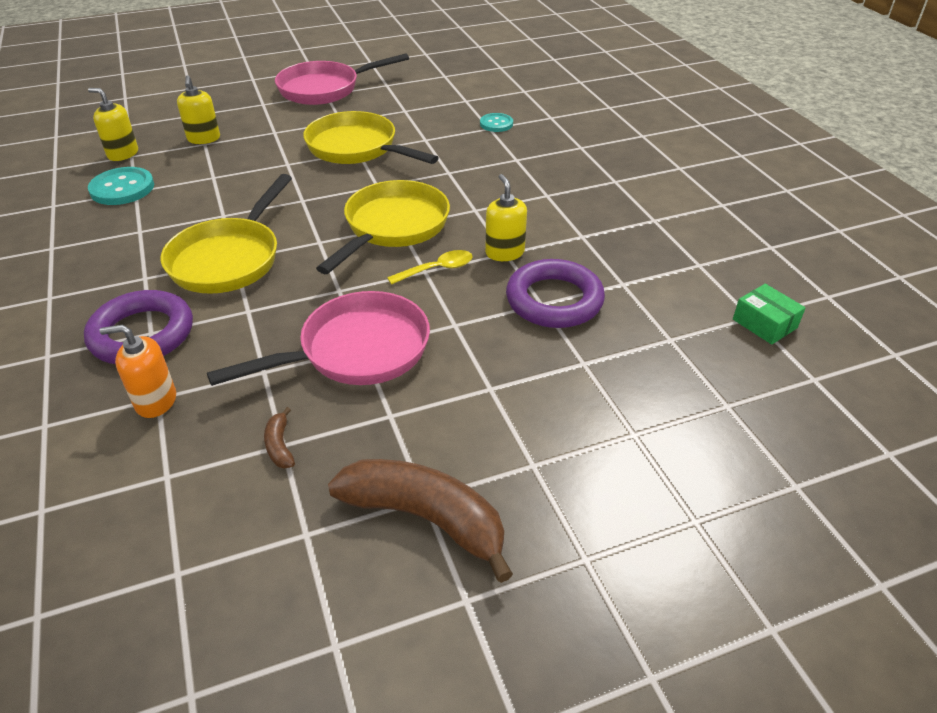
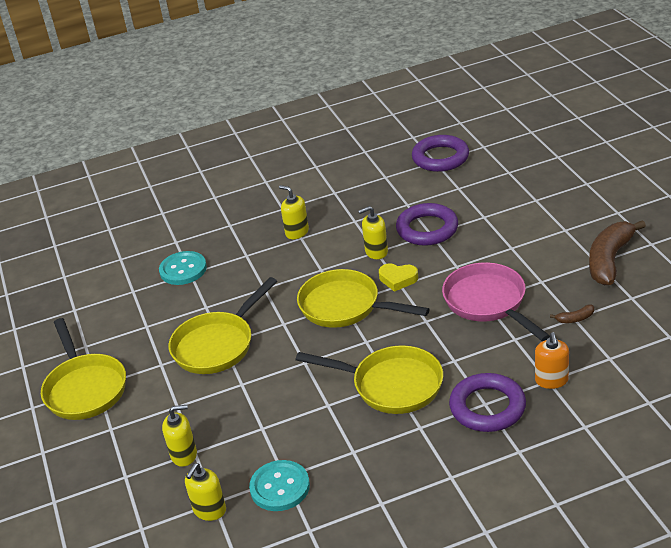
camera: 85 degrees left, 5 degrees down
(324, 89) = (85, 388): pink pan -> yellow pan
(437, 269) = (398, 279): yellow spoon -> yellow heart
(496, 124) = (183, 270): turquoise button -> turquoise button, size x1.62
(559, 192) = (297, 232): none -> yellow soap dispenser
(764, 323) = (440, 158): green box -> purple ring

